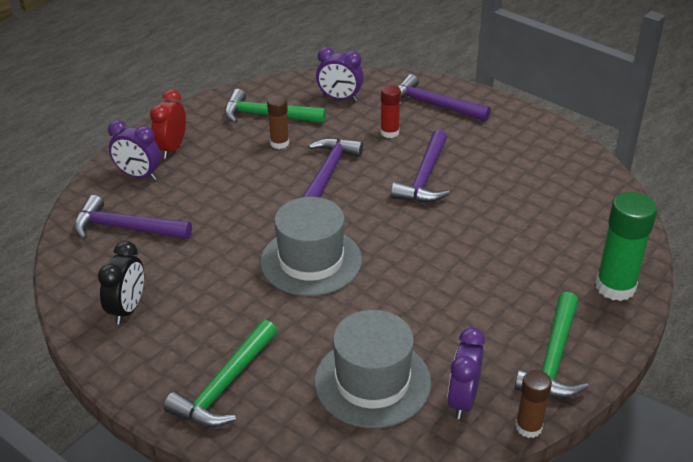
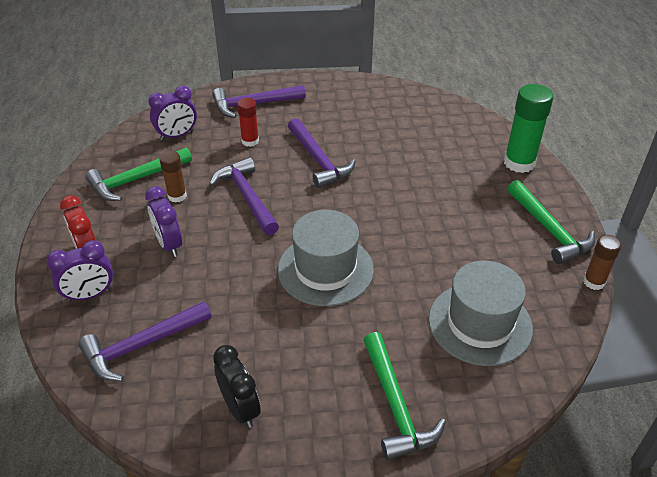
camera: 45 degrees left, 5 degrees up
(462, 400) = (542, 293): purple clock -> purple clock (169, 244)

